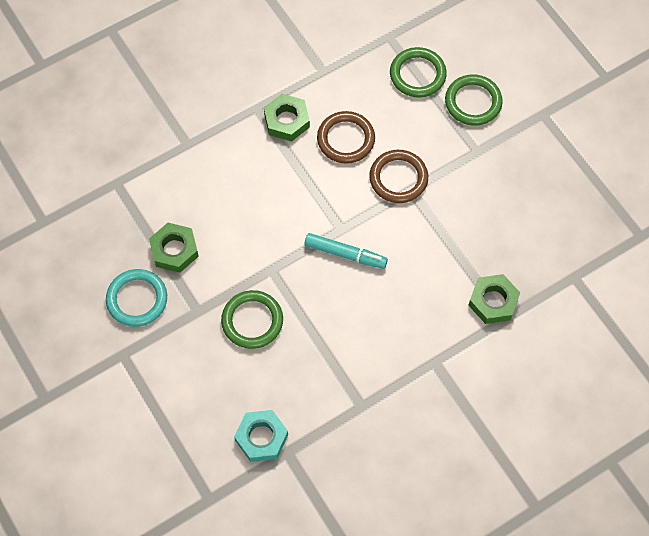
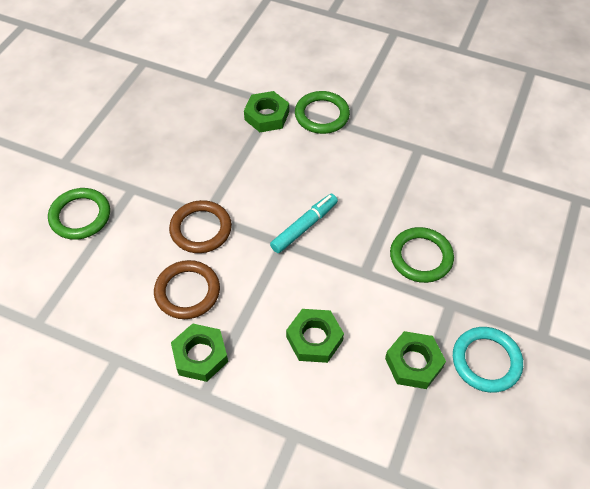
camera: 125 degrees left, 10 degrees down
(243, 199) = (314, 338): none -> green nut
(261, 437) = (502, 194): turquoise nut -> none
(345, 254) = (304, 227): turquoise marker -> turquoise marker turned 60 degrees clockwise
(417, 74) = (73, 274): green ring -> green ring (322, 115)

